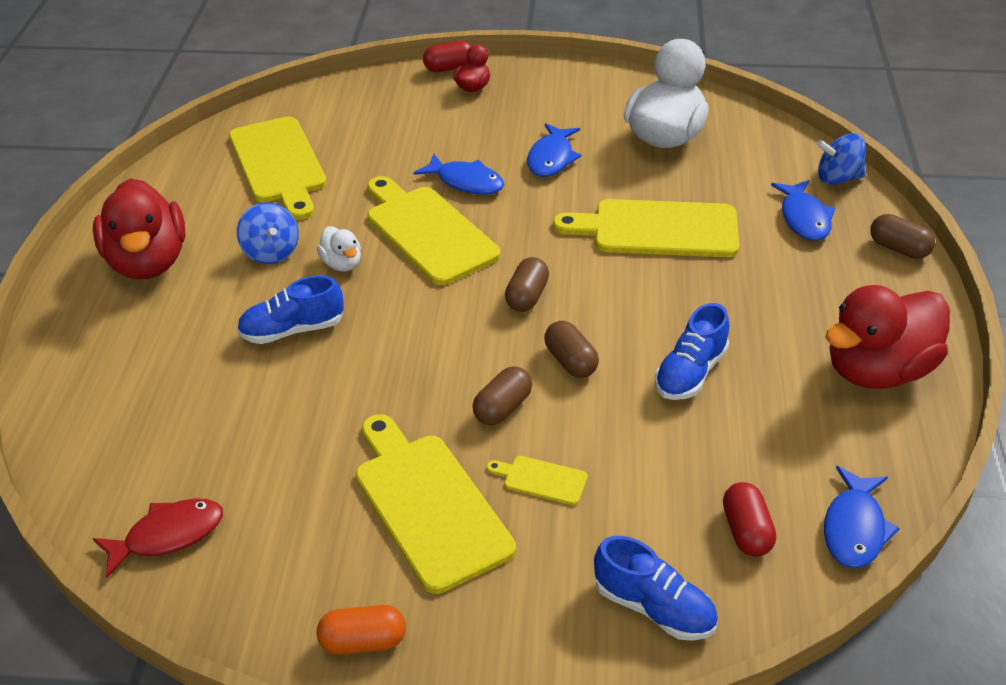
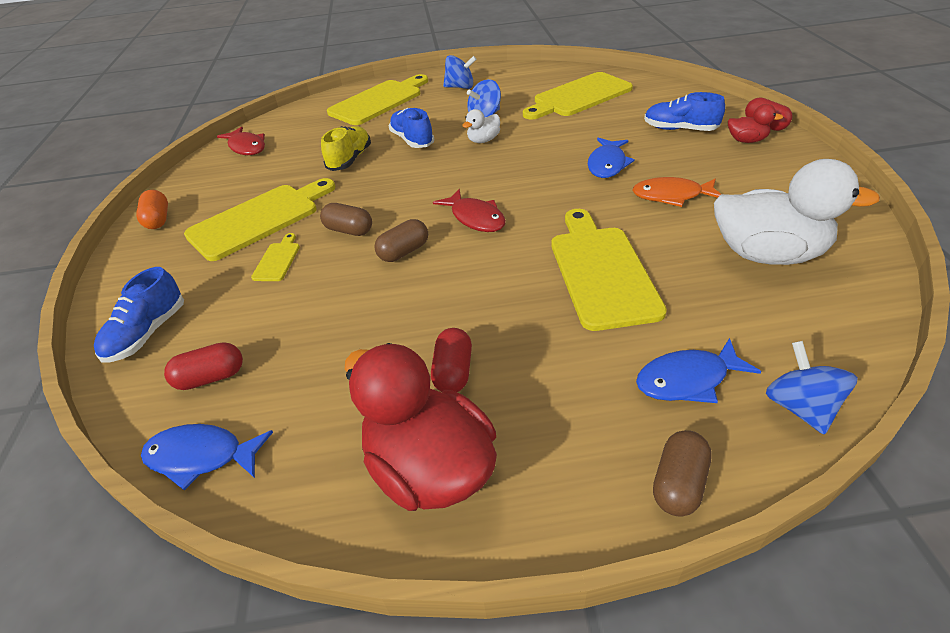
camera: 80 degrees right, 0 degrees up
(148, 262) = (460, 87): red duck -> blue spinning top
(307, 400) = (350, 159): none -> yellow shoe
(428, 232) = (534, 162): yellow cutting board -> yellow cutting board (379, 101)
(527, 296) = (475, 218): brown capsule -> red fish
(551, 158) = (671, 196): blue fish -> orange fish
(690, 373) = (401, 320): blue shoe -> blue shoe (680, 129)
(772, 344) = (453, 372): none -> red capsule

